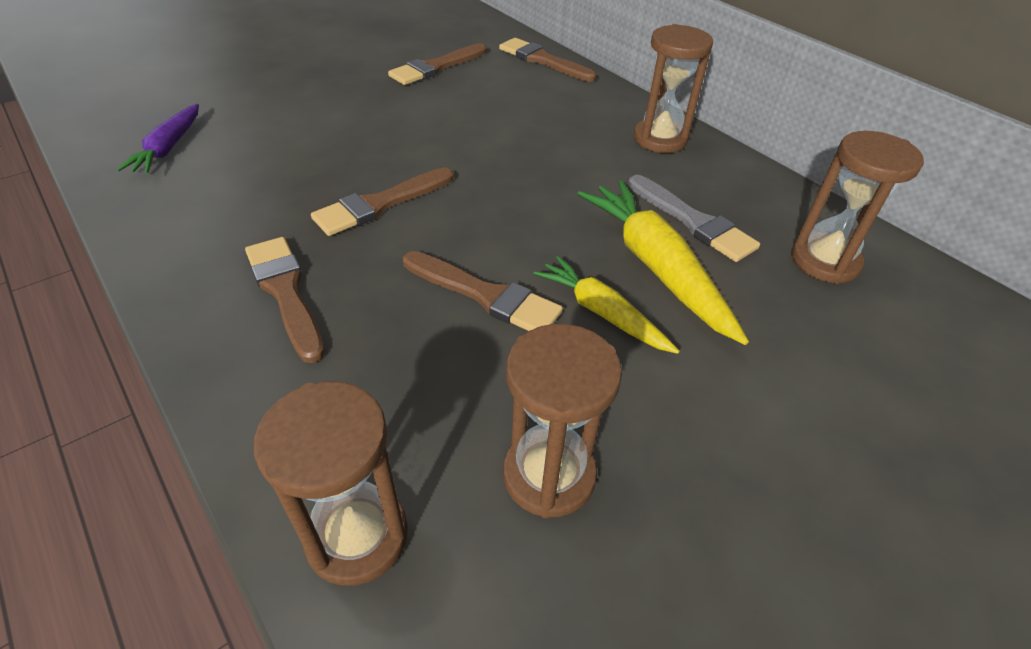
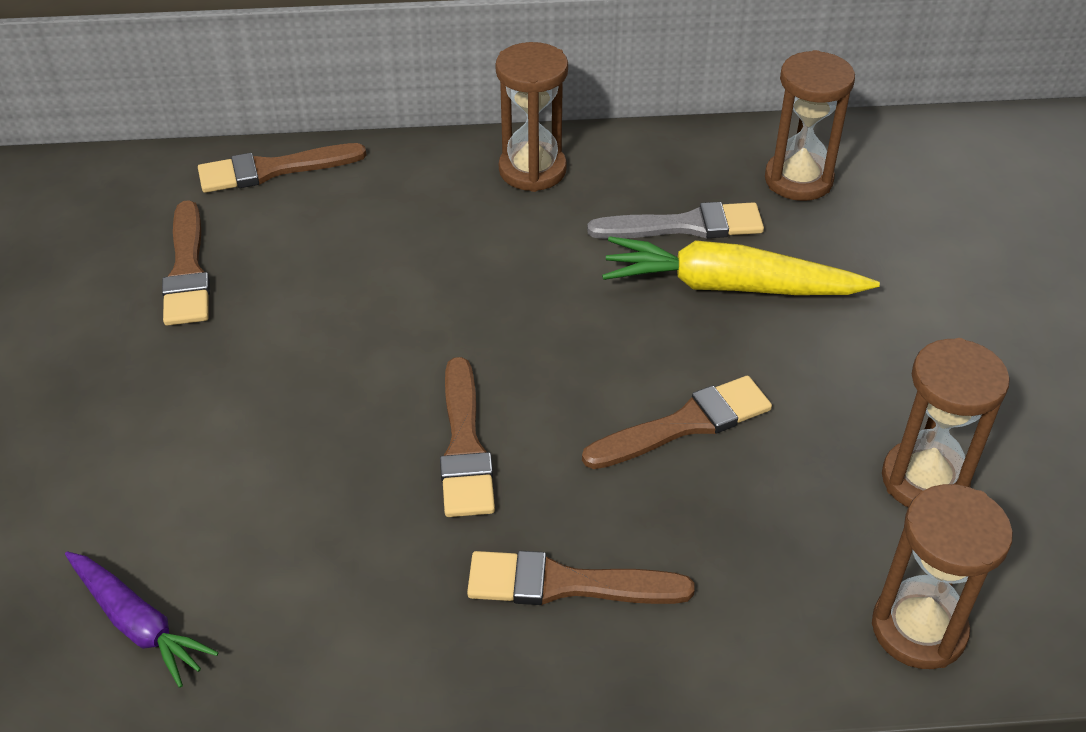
camera: 55 degrees left, 0 degrees up
(602, 313) = (765, 354): yellow carrot -> none

